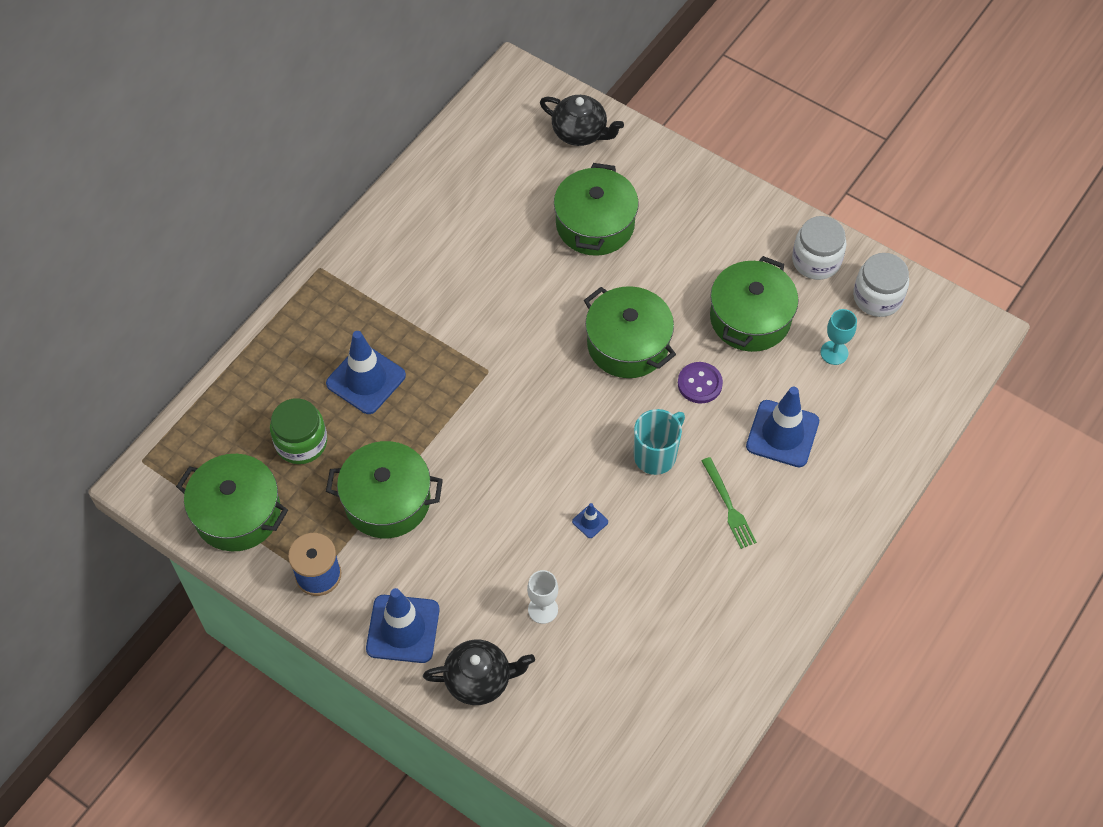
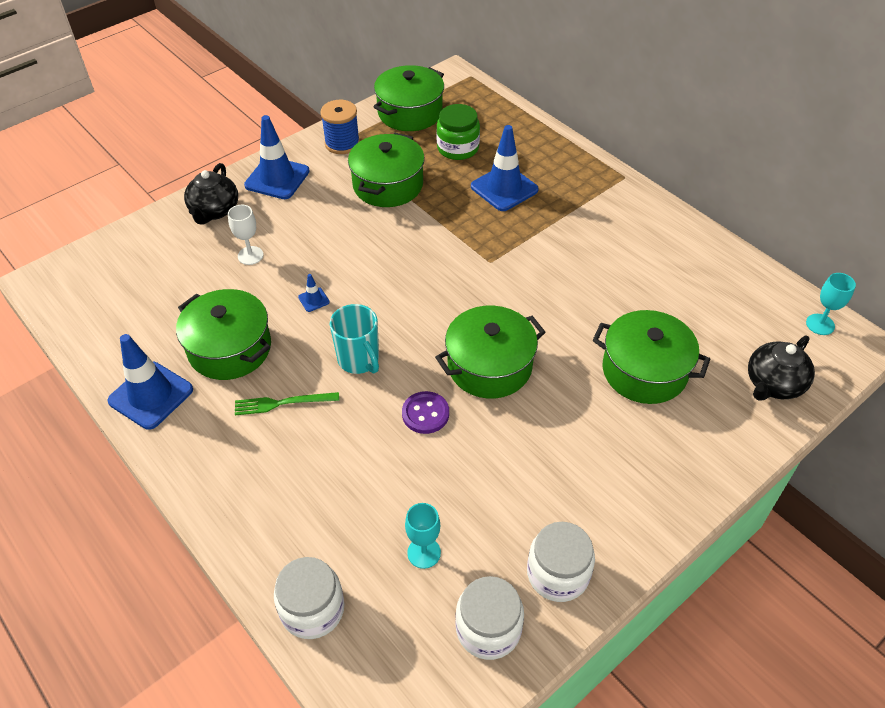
camera: 105 degrees right, 10 degrees down
(498, 100) = (820, 324): none -> turquoise goblet
(750, 318) = (493, 480): green pot -> green pot (230, 348)
(782, 434) = (341, 471): blue traffic cone -> blue traffic cone (151, 395)
(911, 417) = (312, 609): none -> white jar

